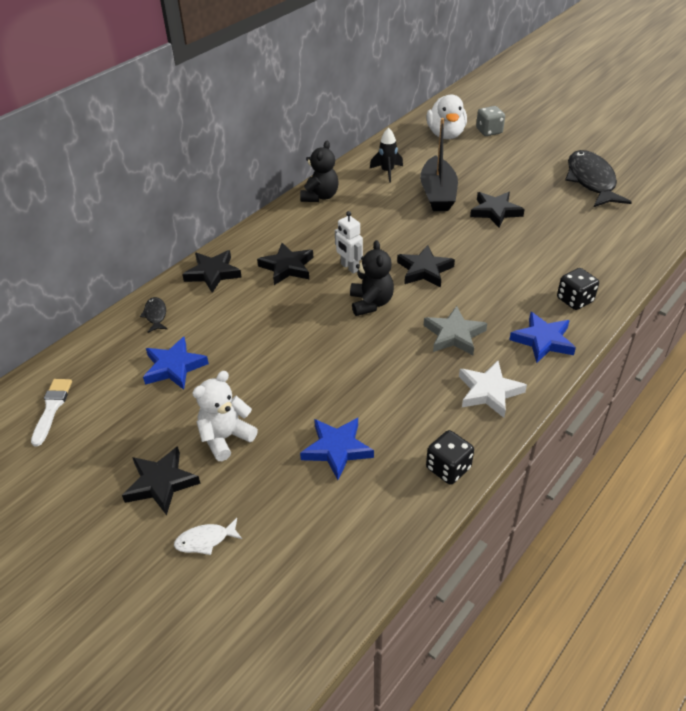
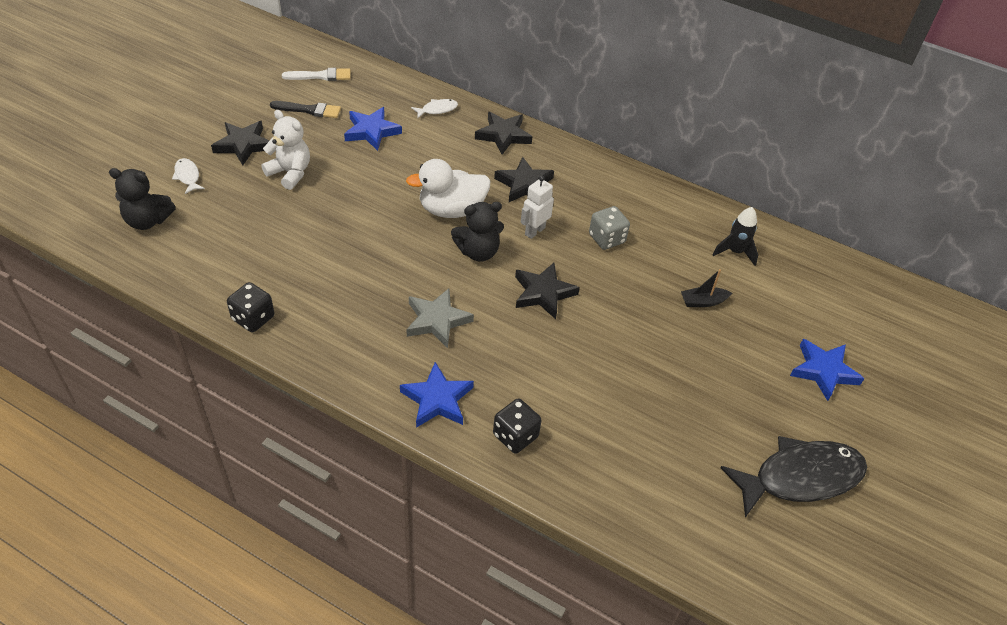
camera: 75 degrees right, 5 degrees up
(115, 420) = (309, 110): none -> black brush
(155, 315) = (437, 110): black fish -> white fish
(320, 196) = (660, 197): black teddy bear -> black teddy bear (147, 221)
(337, 449) = (277, 241): blue star -> blue star (823, 371)
(438, 194) = (703, 302): black boat -> black boat, size x0.47
(446, 134) = (855, 307): white duck -> white duck (451, 210)
(489, 131) = (888, 356): grey dice -> grey dice (607, 238)
(489, 392) = (353, 349): white star -> none
(495, 211) = (682, 360): black star -> none

